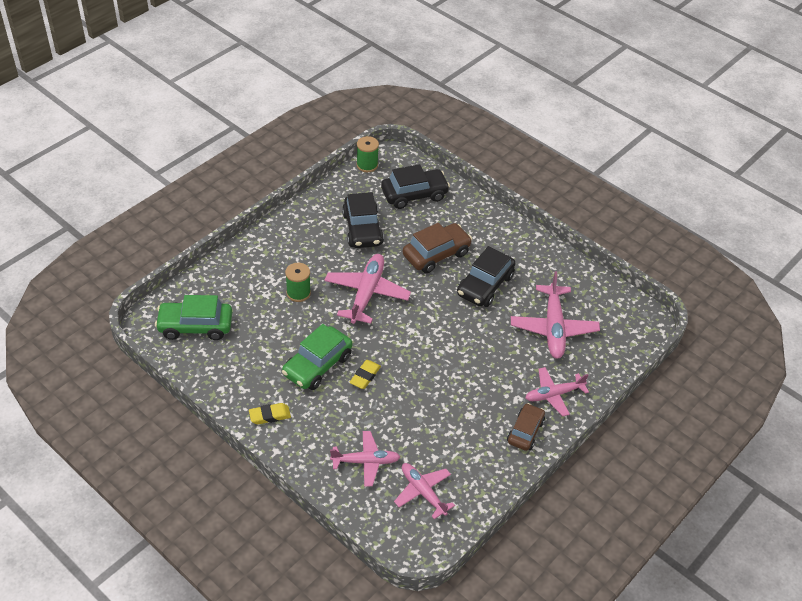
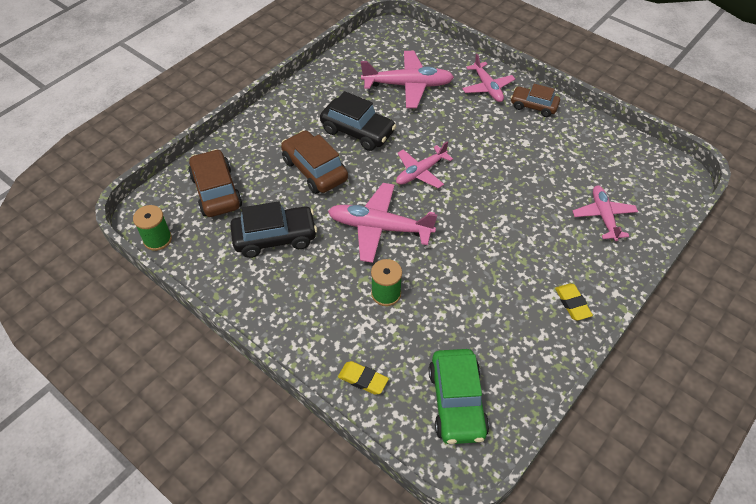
camera: 90 degrees left, 5 degrees up
(317, 365) = (492, 265): green car -> none
(365, 376) = (498, 223): yellow eraser -> yellow eraser (363, 379)
(414, 194) = (216, 191): black car -> brown car
(423, 492) = (622, 173): pink plane -> pink plane (420, 172)

